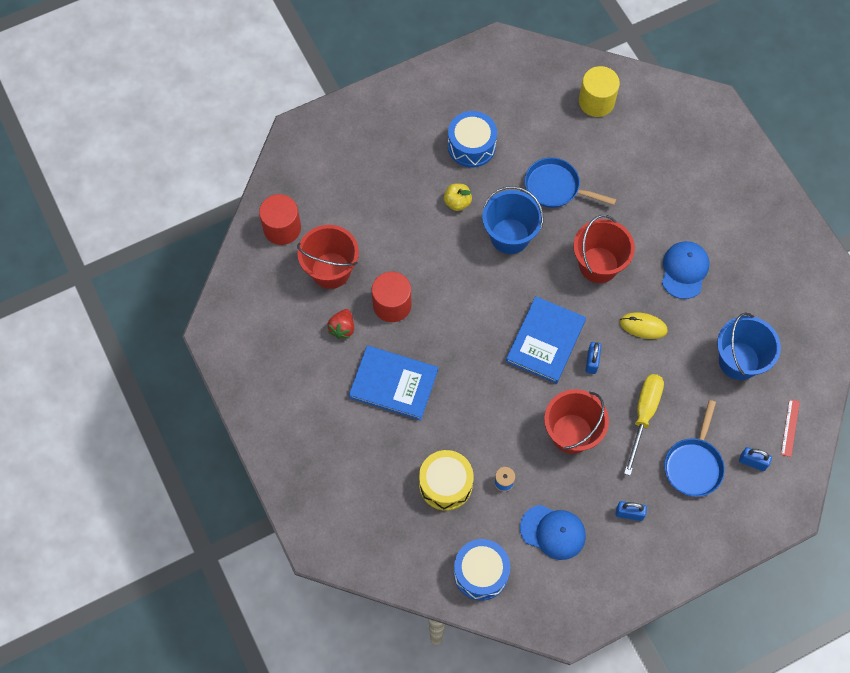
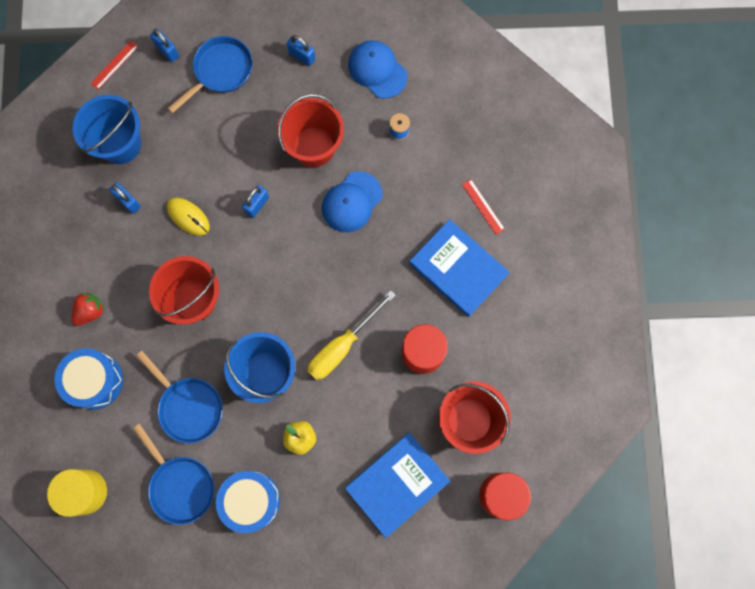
camera: 155 degrees left, 10 degrees up
(342, 328) = (484, 350): red strawberry -> red strawberry (90, 311)
(396, 447) = (483, 206): none -> red ruler
(445, 484) = (453, 152): yellow drum -> none
(481, 573) = (458, 64): blue drum -> blue drum (94, 381)
(530, 134) = (180, 485): none -> blue pan
(545, 341) = (290, 245): blue book -> blue book (397, 484)
(644, 415) = (238, 134): yellow screwdriver -> yellow screwdriver (342, 346)
(684, 270) = (113, 255): blue cap -> blue cap (351, 202)
(700, 317) = (128, 201): none -> blue padlock

